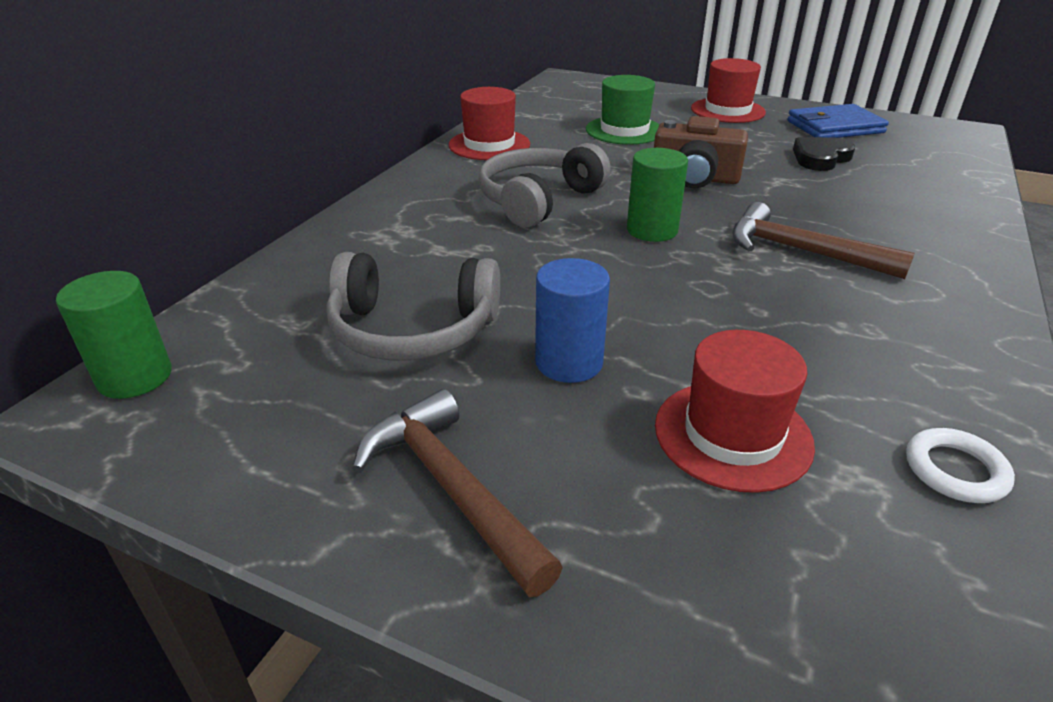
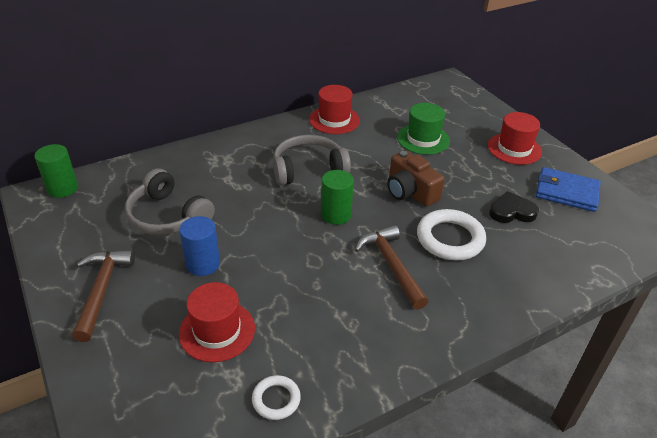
camera: 35 degrees right, 5 degrees up
(810, 202) = (450, 239): none -> white ring

